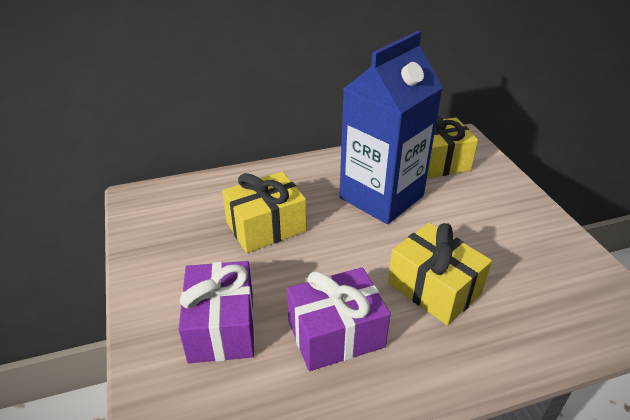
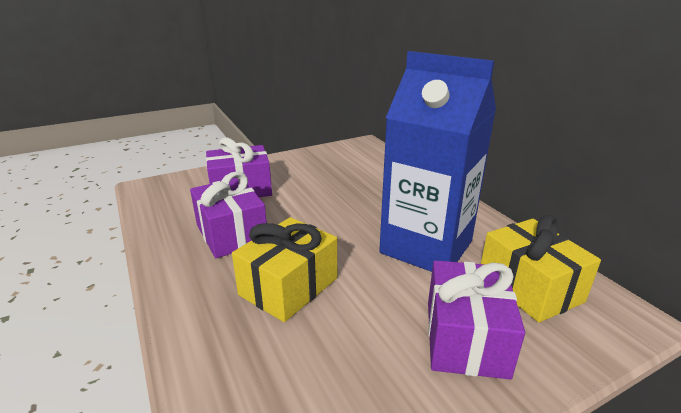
camera: 80 degrees right, 10 degrees down
(266, 227) = (350, 191): yellow gift -> none
(487, 203) = (466, 338): none -> purple gift

